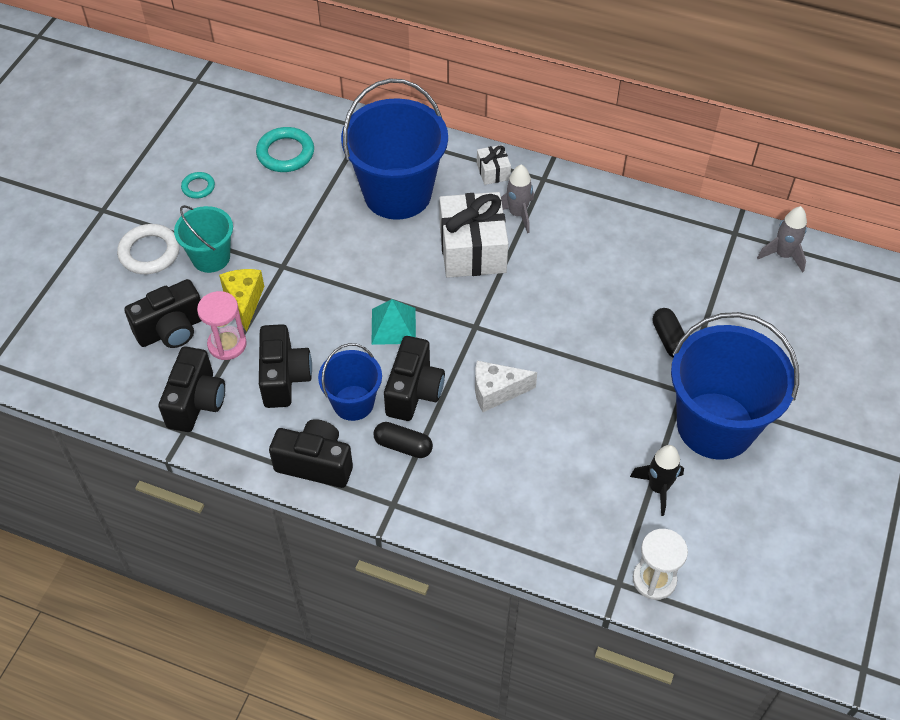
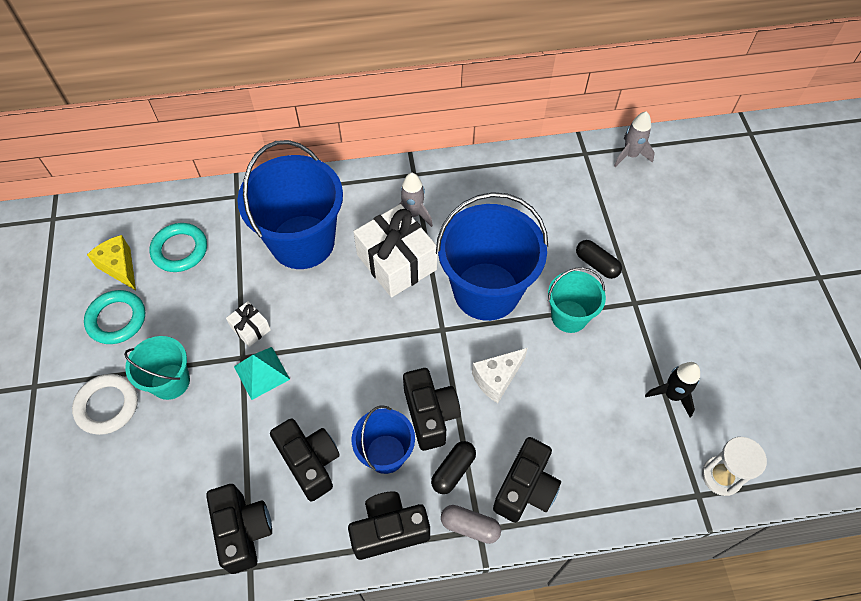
camera: 30 degrees left, 5 degrees up
(172, 330) = (176, 472): black camera -> black camera (525, 489)
(198, 187) = (117, 319): turquoise ring -> turquoise ring, size x1.77
(227, 344) = (237, 458): pink hourglass -> none
(244, 301) = (228, 408): yellow cheese -> yellow cheese (120, 267)
(386, 497) = (470, 526): none -> grey capsule
(393, 326) = (375, 364): turquoise pyramid -> turquoise pyramid (262, 372)
(403, 446) = (453, 470): black capsule -> black capsule turned 45 degrees counterclockwise
(493, 171) = (370, 186): white gift -> white gift (250, 328)
(606, 372) = (569, 316): none -> turquoise bucket
(715, 425) = (677, 319): blue bucket -> blue bucket (486, 291)

